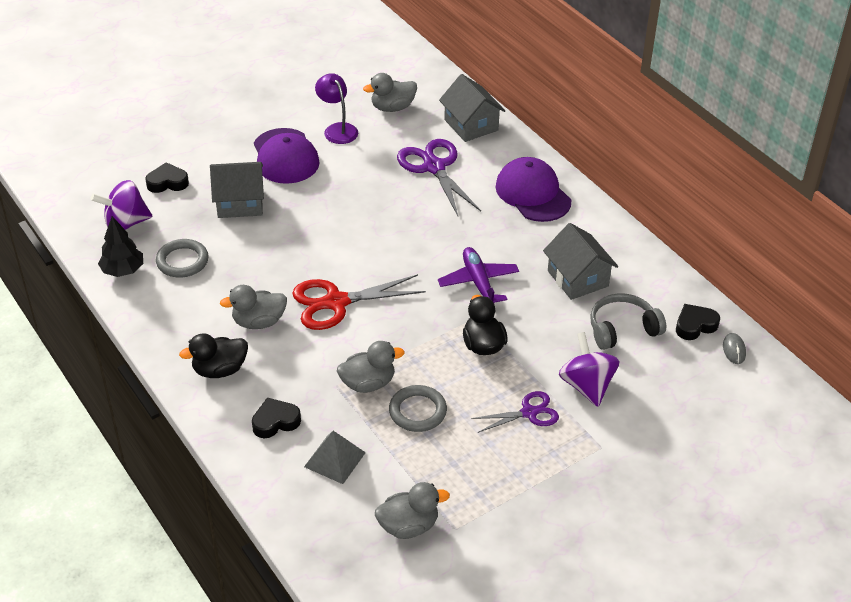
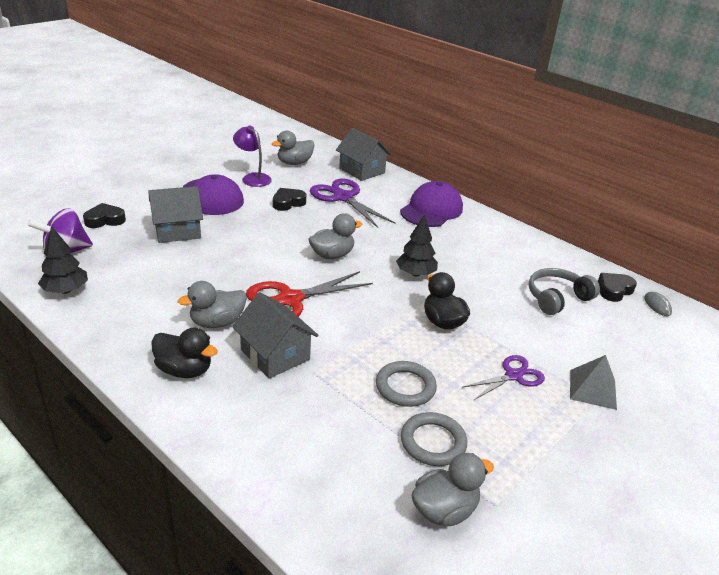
camera: 15 degrees left, 10 degrees down
(182, 261) = (128, 278): grey ring -> grey ring (433, 442)
(219, 370) = (184, 370): black duck -> black duck turned 120 degrees counterclockwise
(275, 422) = (258, 415): black heart -> black heart (288, 203)
(335, 459) = (335, 446): grey pyramid -> grey pyramid (592, 389)
(368, 383) = (345, 366): grey duck -> grey duck (332, 255)
(478, 282) = (415, 274): purple plane -> black tree
(533, 194) = (431, 210): purple cap -> purple cap turned 75 degrees clockwise
(577, 278) = (498, 264): grey house -> grey house (275, 355)
(587, 386) = (553, 346): purple spinning top -> none

